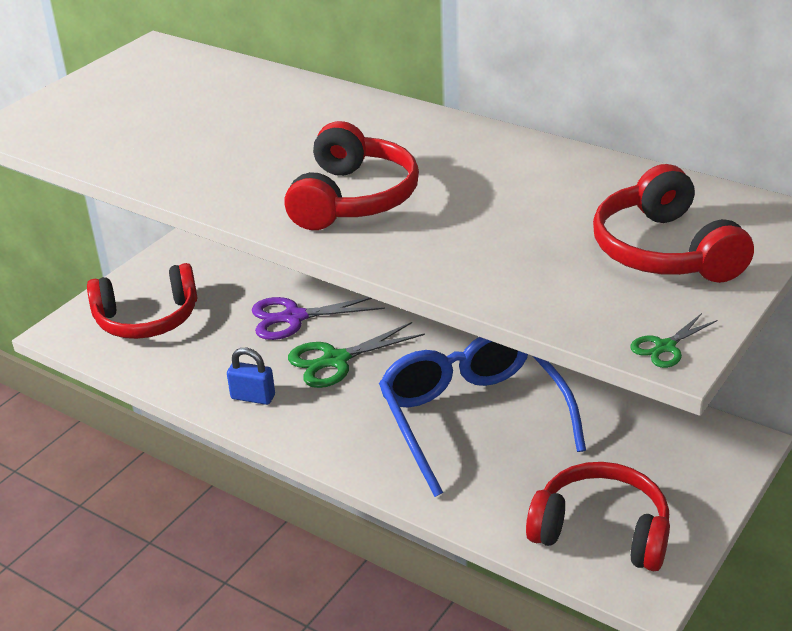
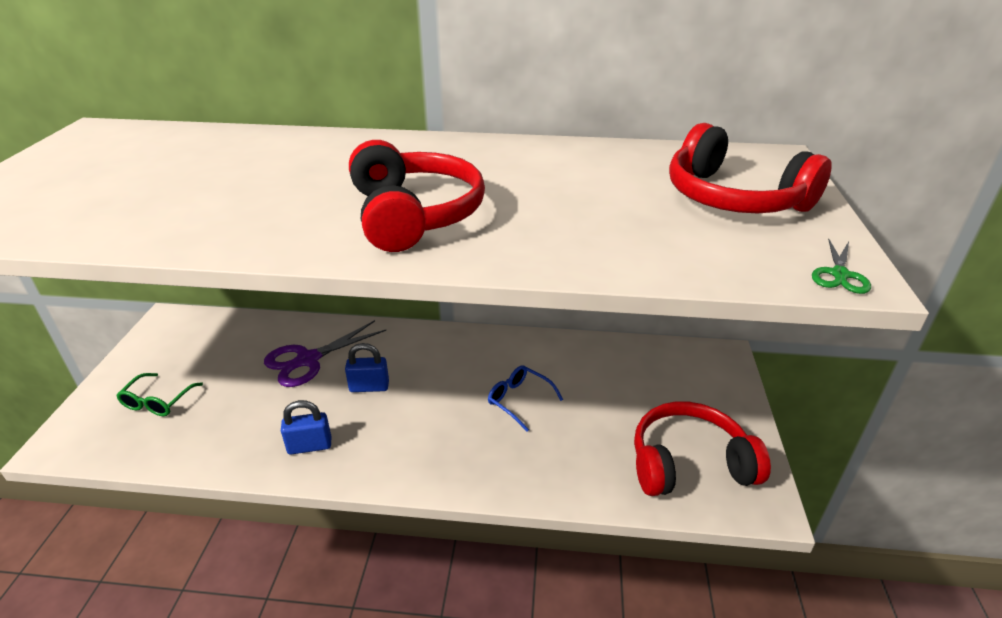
camera: 30 degrees left, 0 degrees up
(147, 319) = (157, 402): red headphones -> green glasses
(335, 360) = (369, 387): green scissors -> blue padlock
(472, 417) = (519, 400): blue glasses -> blue glasses, size x0.41

